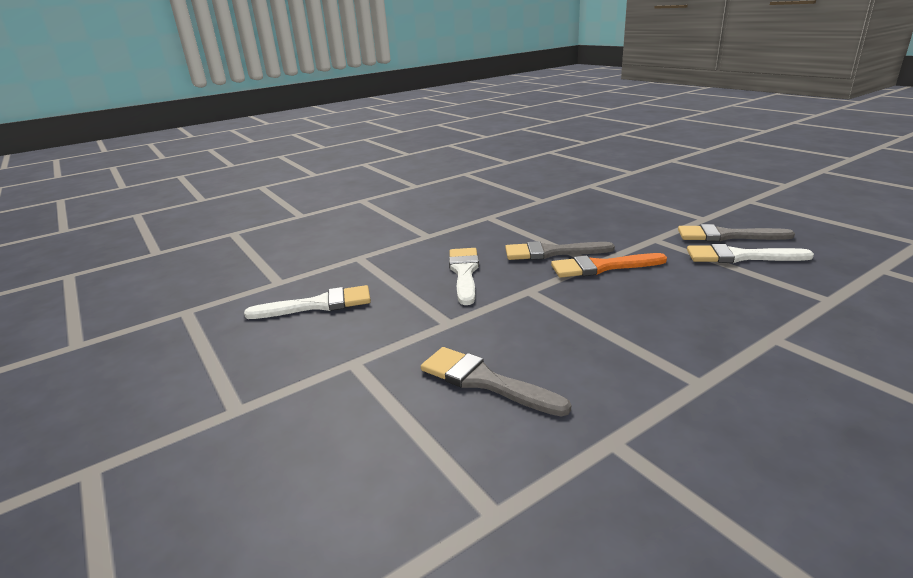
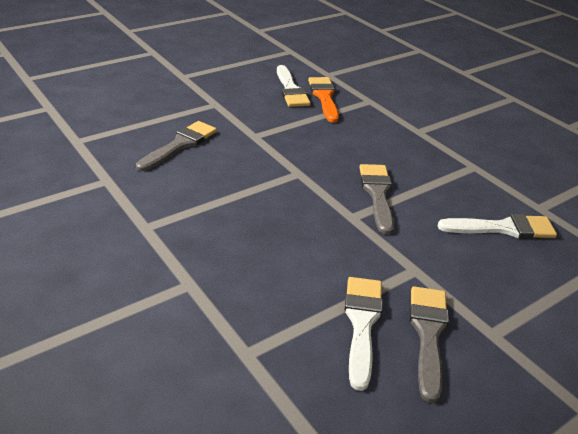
camera: 85 degrees right, 10 degrees up
(464, 272) = (336, 146): white brush -> white brush (503, 228)
(601, 267) = (341, 218): orange brush -> orange brush (324, 97)

